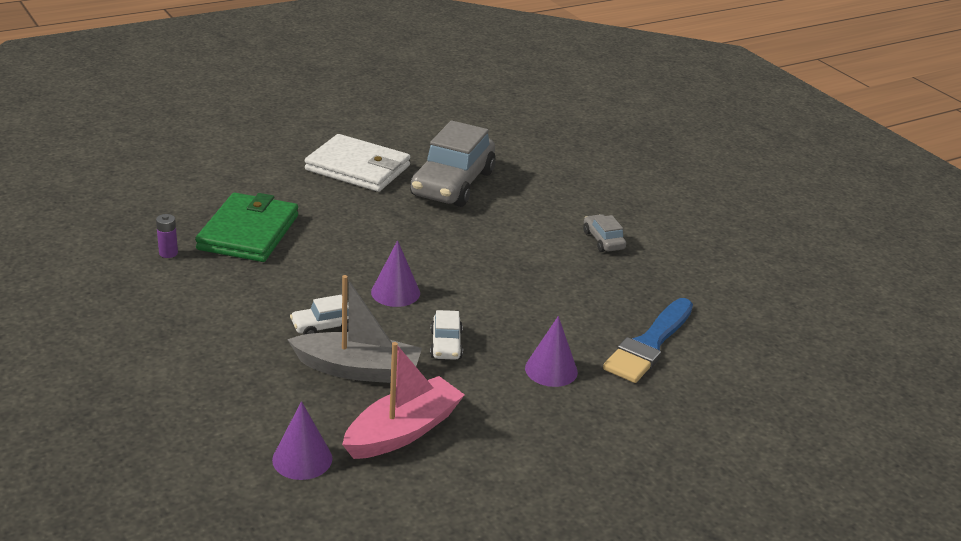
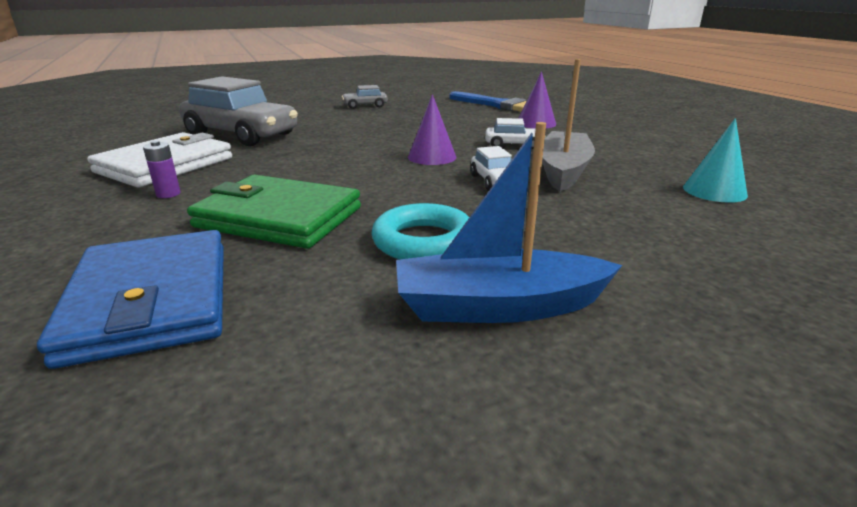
camera: 80 degrees left, 5 degrees down
(116, 318) = (498, 306): none -> blue boat
(143, 213) = (151, 300): none -> blue wallet
(168, 253) = (308, 271): purple battery -> purple battery (168, 194)
(204, 292) = (424, 241): none -> turquoise ring
(302, 459) = (714, 191): purple cone -> turquoise cone
(403, 431) = (642, 159): pink boat -> none

